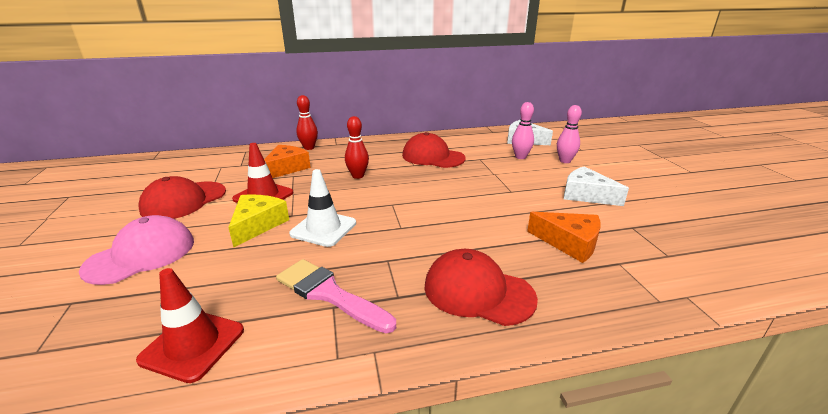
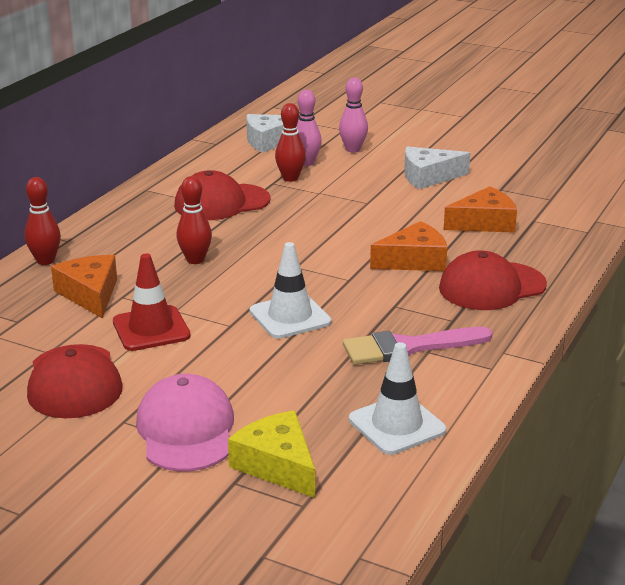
camera: 50 degrees left, 0 degrees up
(193, 345) = (397, 425): red traffic cone -> white traffic cone
(257, 225) = (223, 349): yellow cheese -> yellow cheese (277, 465)
(464, 239) = (414, 260): none -> orange cheese
(494, 160) = (290, 178): none -> red bowling pin

